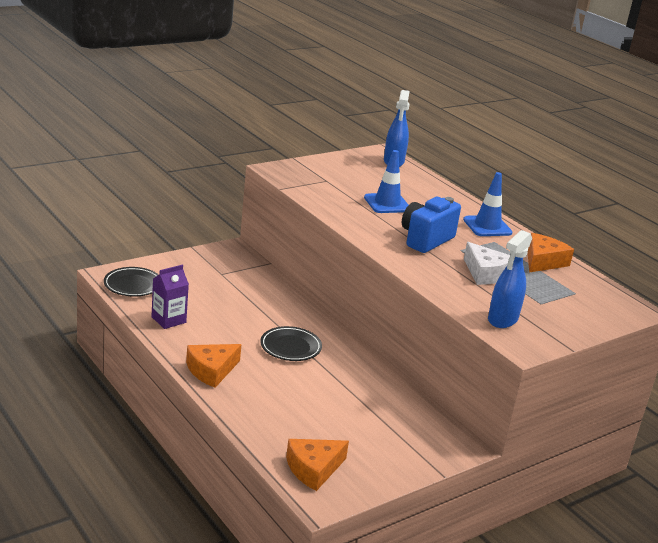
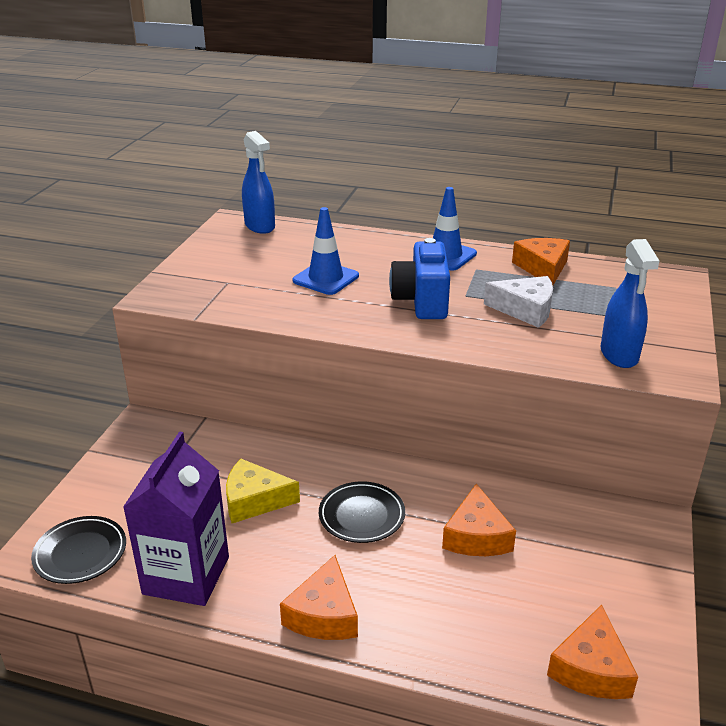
camera: 35 degrees left, 5 degrees up
(168, 320) = (186, 575): purple carton -> purple carton, size x1.69
(244, 310) = (254, 500): none -> yellow cheese
(341, 390) = (476, 536): none -> orange cheese

